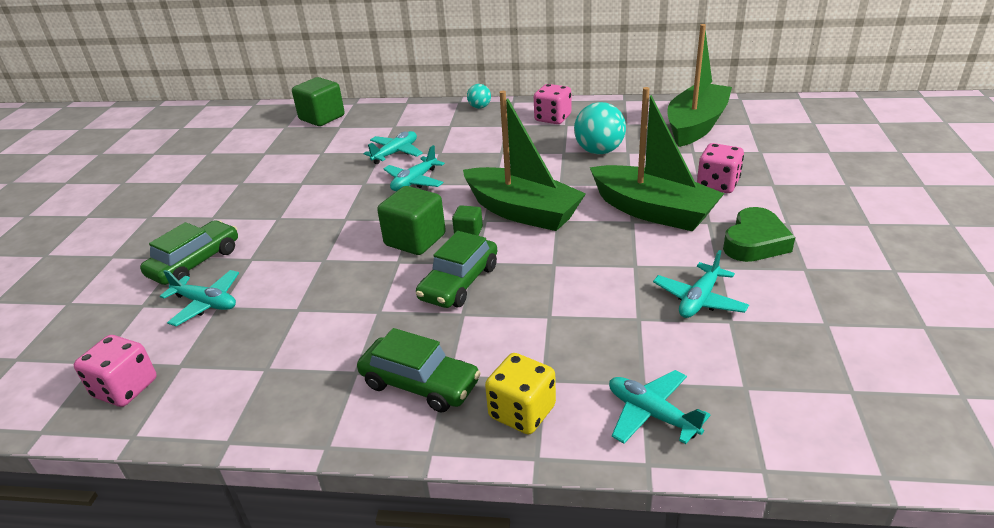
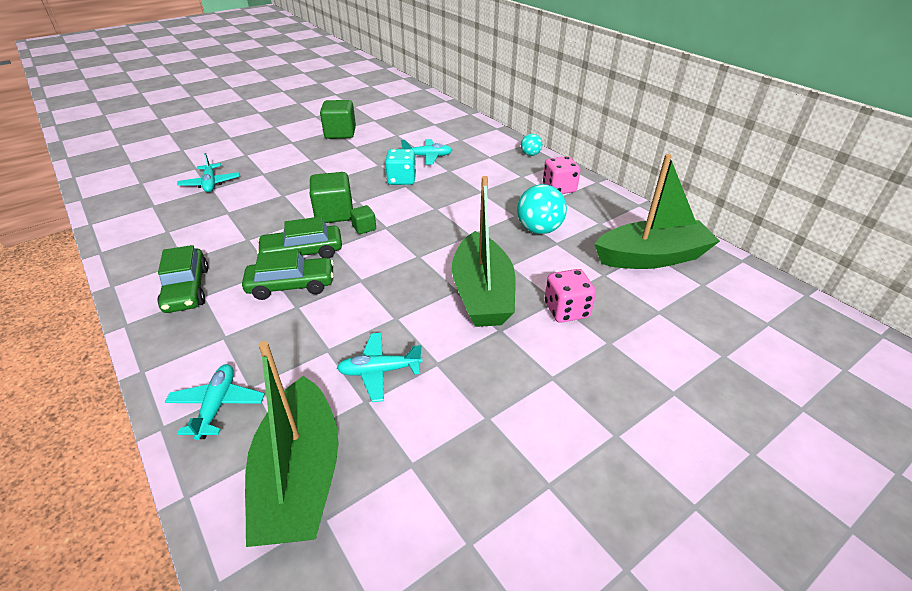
camera: 45 degrees right, 5 degrees up
(125, 388) = (125, 201): pink dice -> none
(195, 263) = (244, 161): green car -> green car (291, 285)
(322, 118) = (436, 114): green cube -> green cube (340, 133)
(414, 181) = (401, 180): turquoise plane -> turquoise dice
(522, 212) = (412, 236): green boat -> green boat (300, 477)
(522, 412) = (184, 343): yellow dice -> none
(755, 242) = (497, 369): green heart -> none

